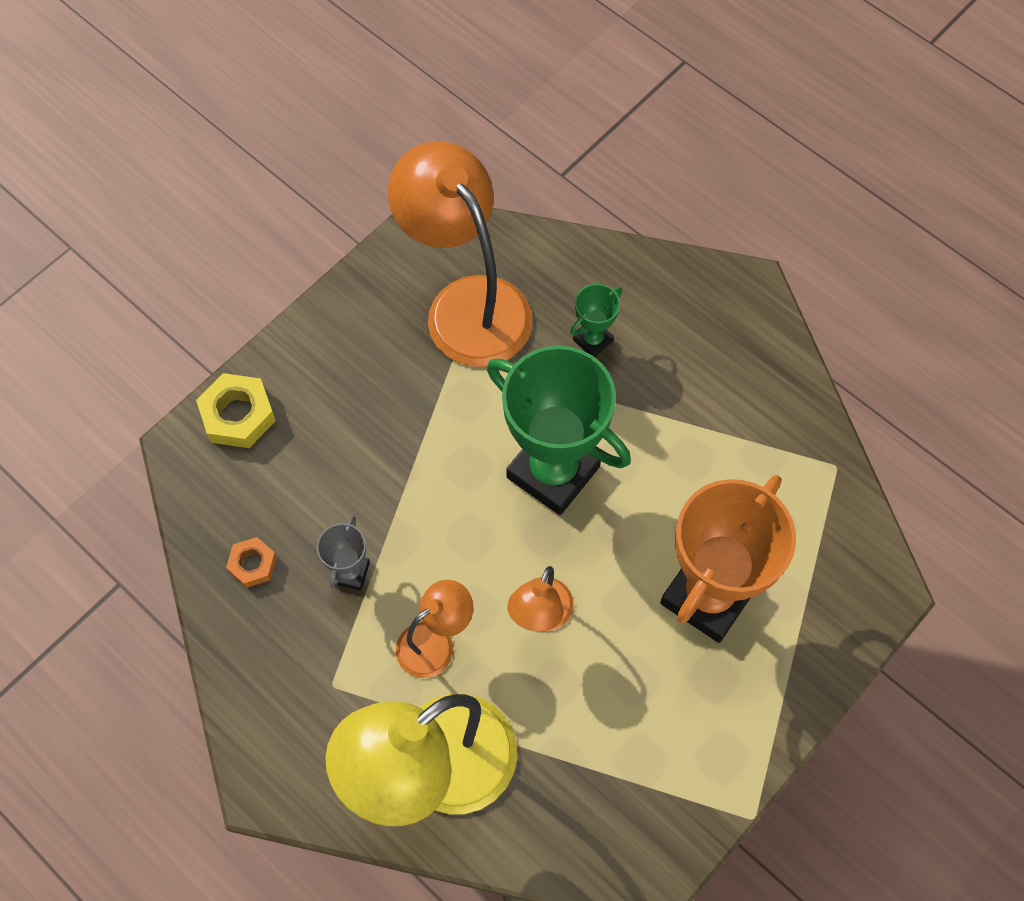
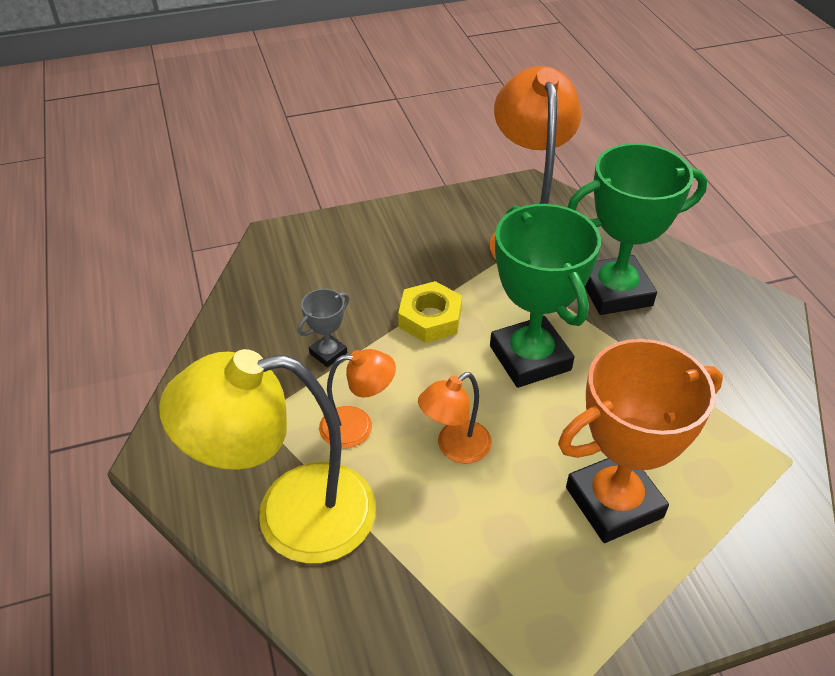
camera: 30 degrees right, 20 degrees down
(238, 415) = (323, 234): yellow nut -> yellow nut (430, 318)
(253, 564) = (264, 318): orange nut -> none
(593, 340) = (615, 291): green trophy -> green trophy, size x2.24

